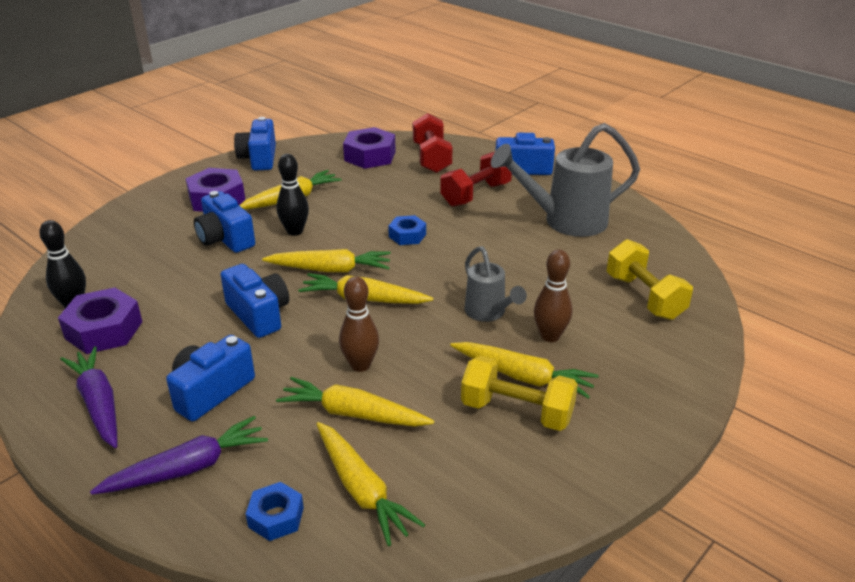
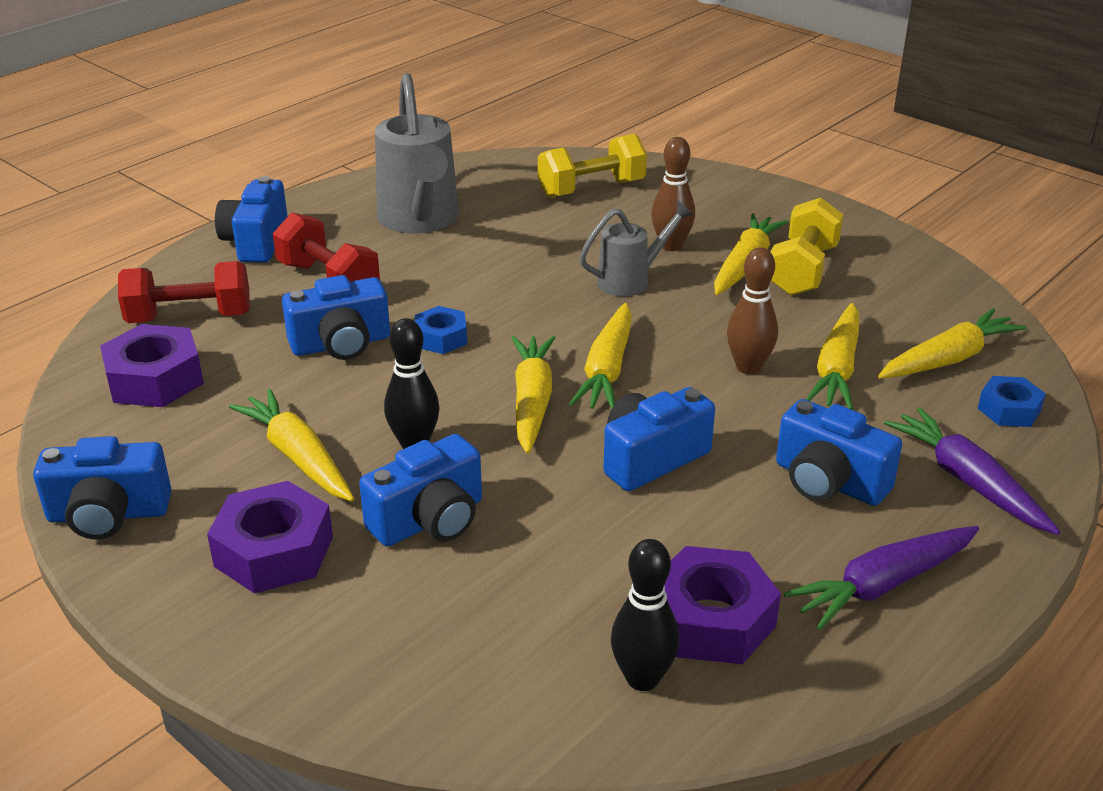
camera: 90 degrees left, 0 degrees up
(401, 203) = (341, 344): none -> blue camera

